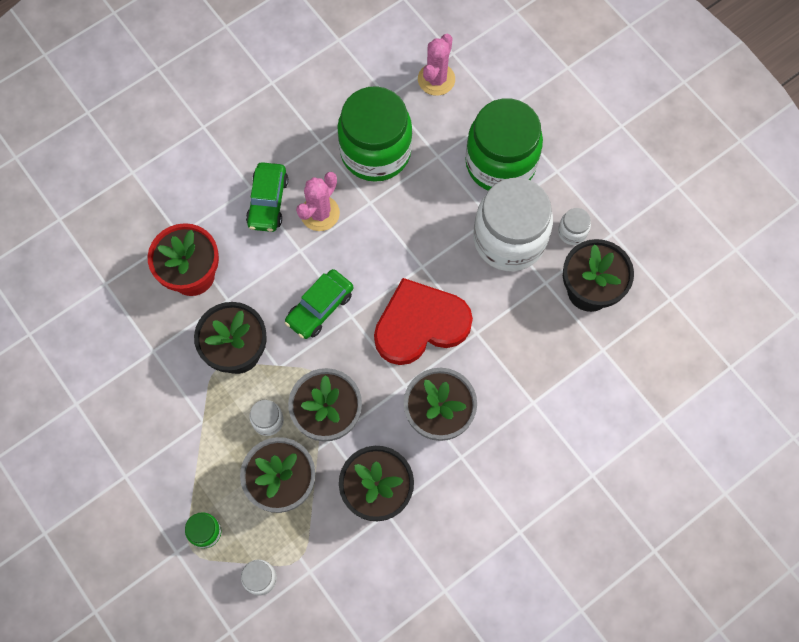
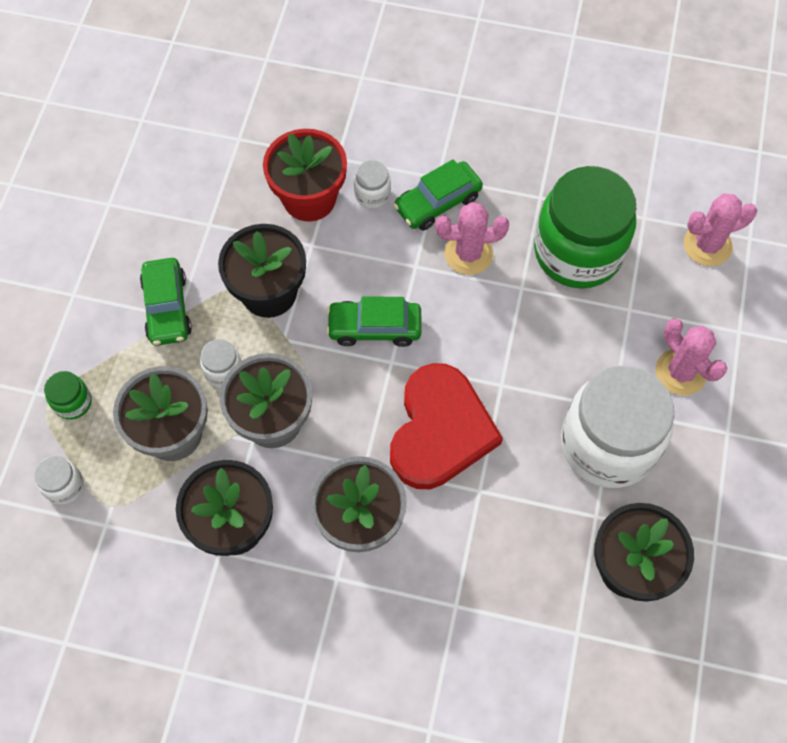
camera: 50 degrees right, 5 degrees down
(191, 422) = (167, 308): none -> green car
(420, 324) = (440, 430): red heart -> red heart turned 75 degrees clockwise
(500, 163) = (680, 372): green jar -> pink cactus
(572, 232) = (676, 500): white jar -> white jar (372, 194)

